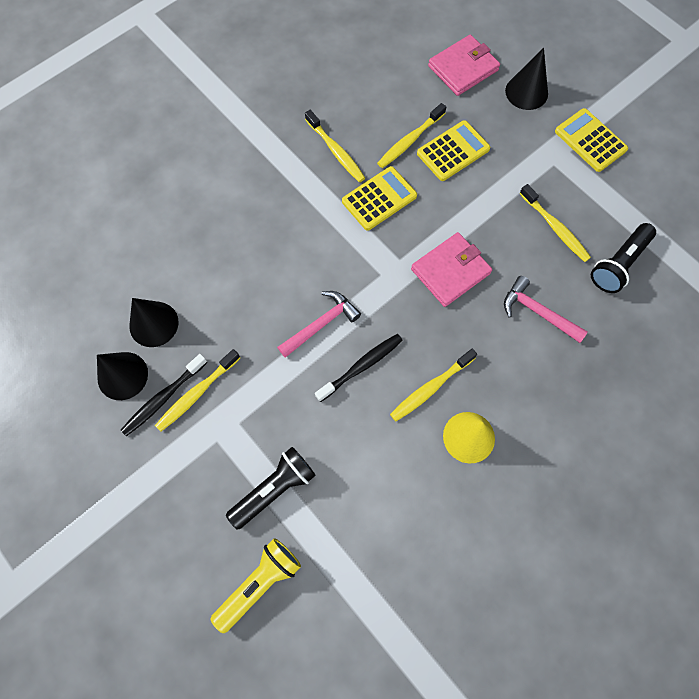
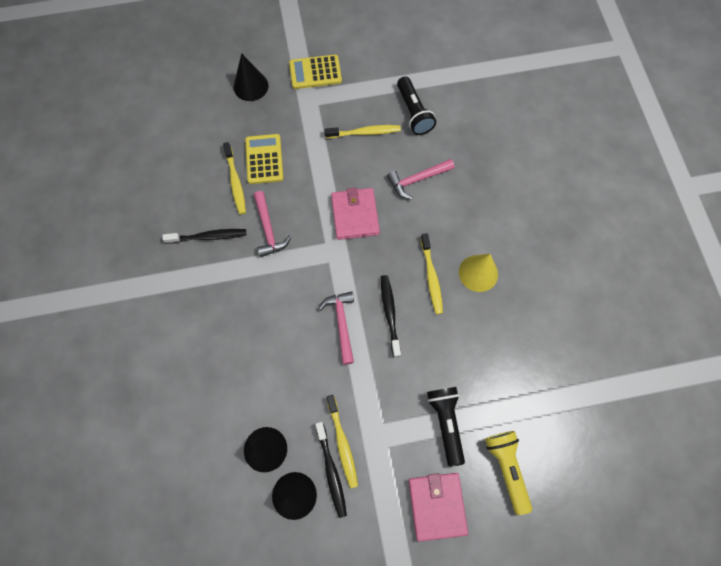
camera: 60 degrees left, 0 degrees up
(336, 151) = (208, 237): yellow toothbrush -> black toothbrush
(379, 199) = (268, 229): yellow calculator -> pink hammer
(463, 68) = (201, 113): pink wallet -> pink wallet (437, 505)

